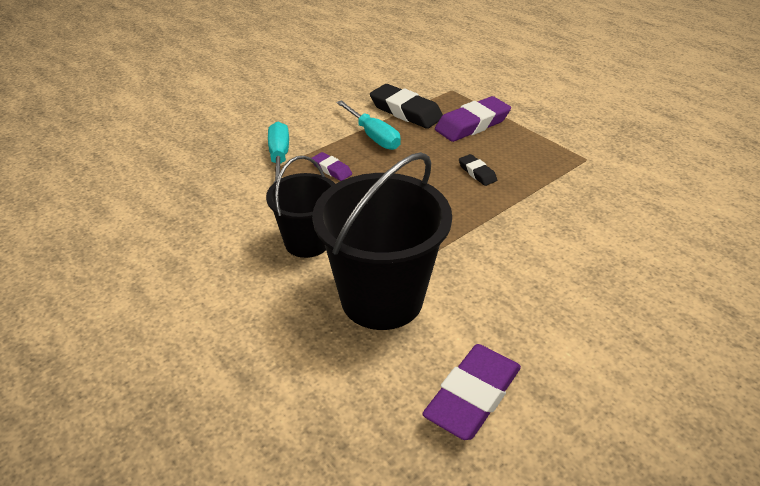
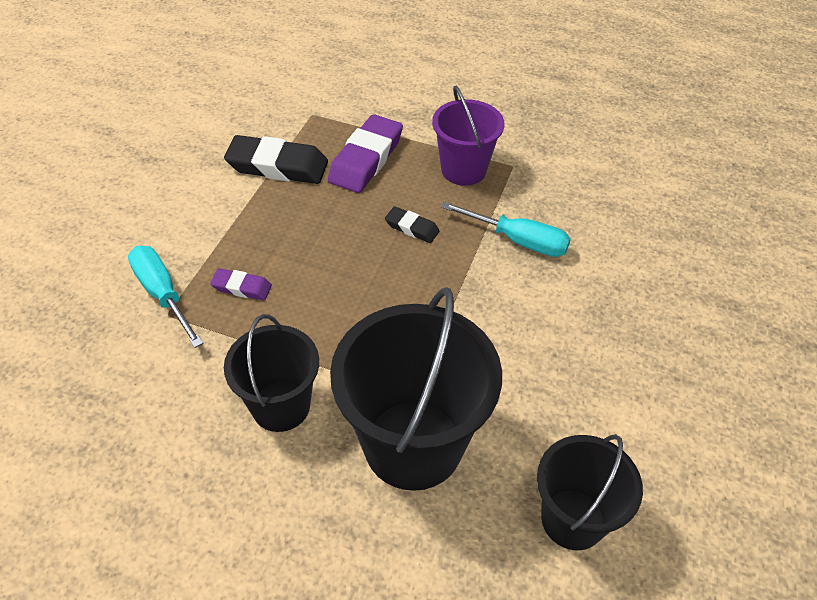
camera: 30 degrees left, 10 degrees up
(374, 137) = (262, 218): turquoise screwdriver -> turquoise screwdriver (519, 241)
(472, 396) = (573, 519): purple eraser -> black bucket
(544, 150) = (463, 170): none -> purple bucket

